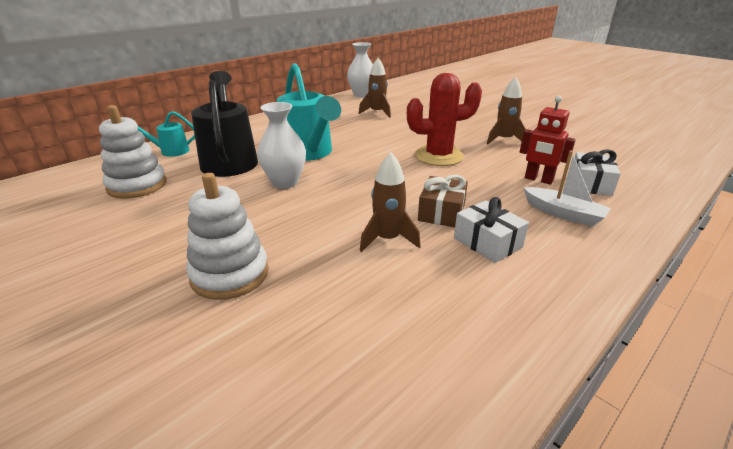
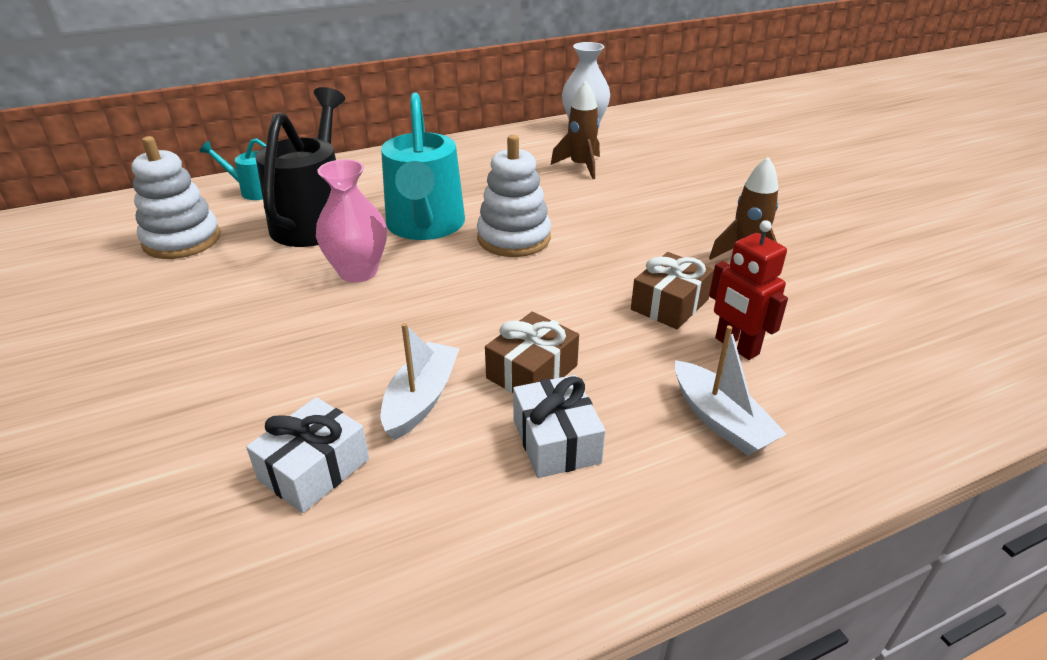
camera: 20 degrees right, 5 degrees up
(230, 274) = (195, 402): white stacking toy -> white stacking toy (514, 238)
(285, 182) = (358, 272): white vase -> pink vase
(387, 239) = (421, 399): brown rocket -> white boat
(438, 156) = (610, 268): red cactus -> none
(486, 167) = (669, 304): none -> brown gift
(590, 184) = (820, 374): white gift -> white gift (314, 469)

